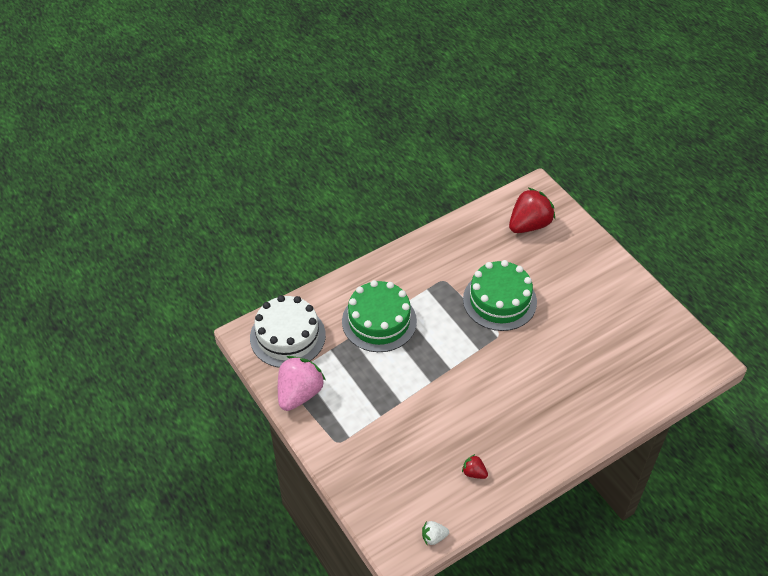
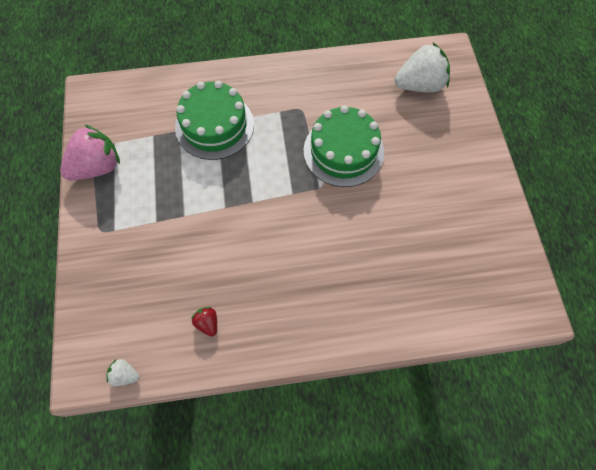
camera: 25 degrees right, 15 degrees up
(287, 336) = (123, 107): white cake -> none
(529, 225) = (420, 85): red strawberry -> white strawberry

